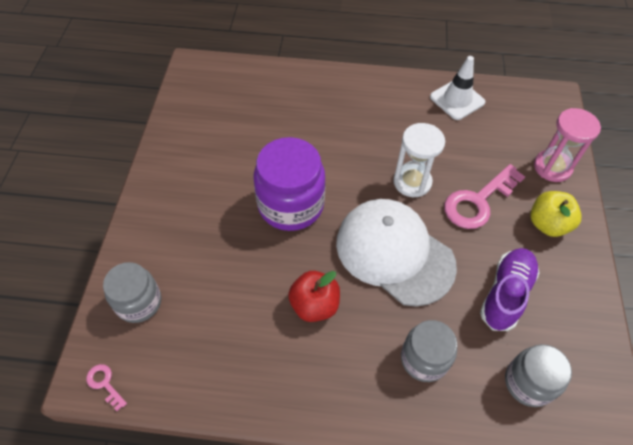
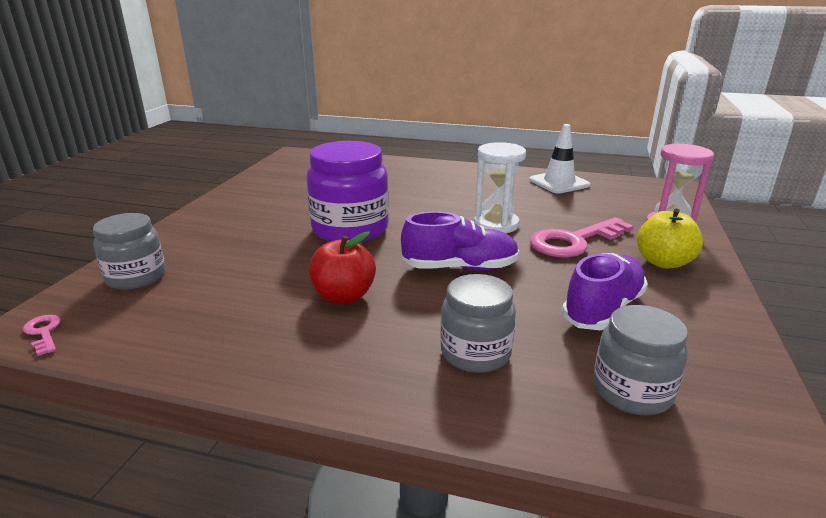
camera: 10 degrees right, 30 degrees down
(394, 253) = (460, 268): white cap -> purple shoe

